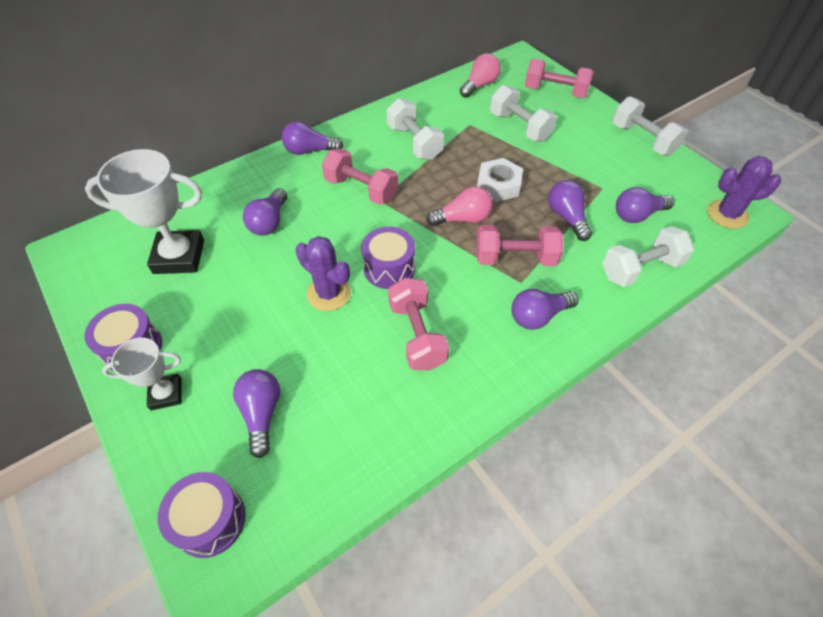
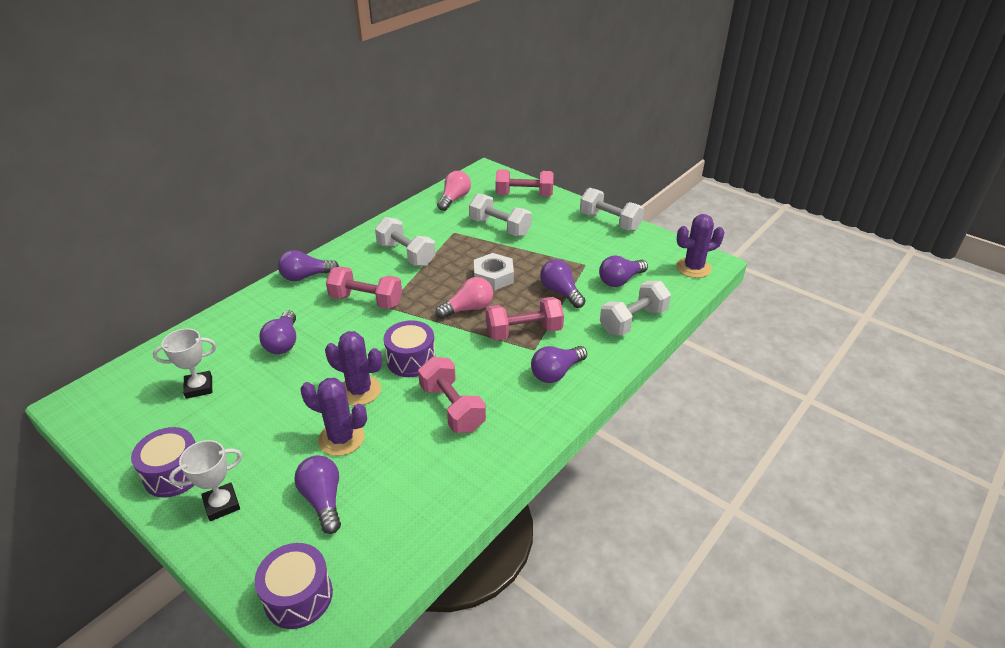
camera: 15 degrees left, 15 degrees down
(179, 256) = (199, 387): white trophy -> white trophy, size x0.58
(297, 346) = (341, 438): none -> purple cactus

